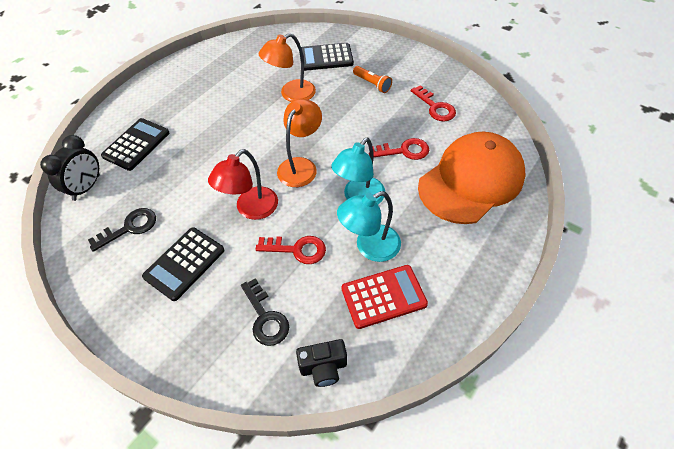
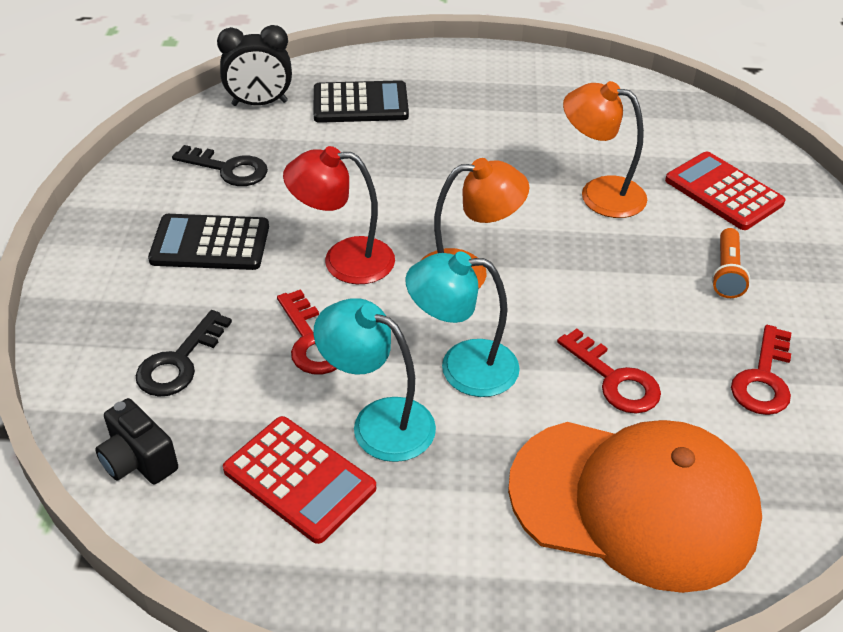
camera: 55 degrees right, 10 degrees down
(326, 57) = (723, 192): black calculator -> red calculator

